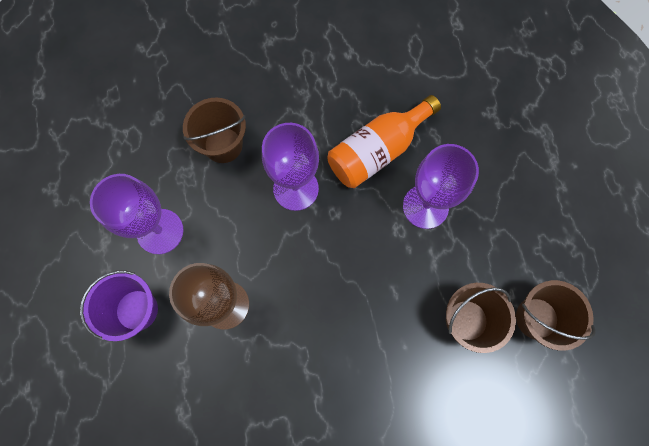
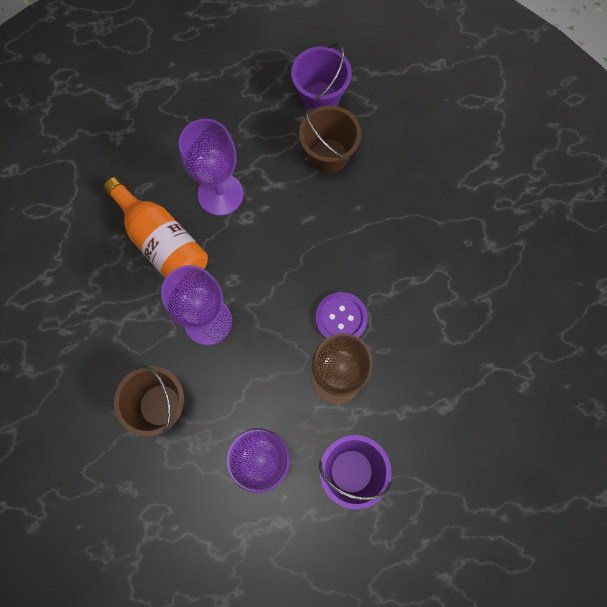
camera: 95 degrees left, 0 degrees up
(285, 316) = (341, 318): none -> purple button
(536, 318) = (320, 98): brown bucket -> purple bucket

